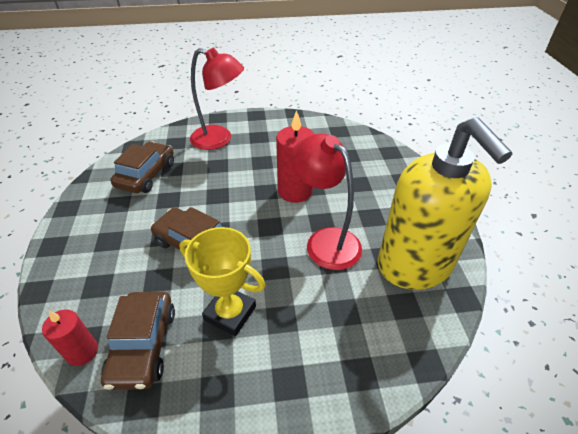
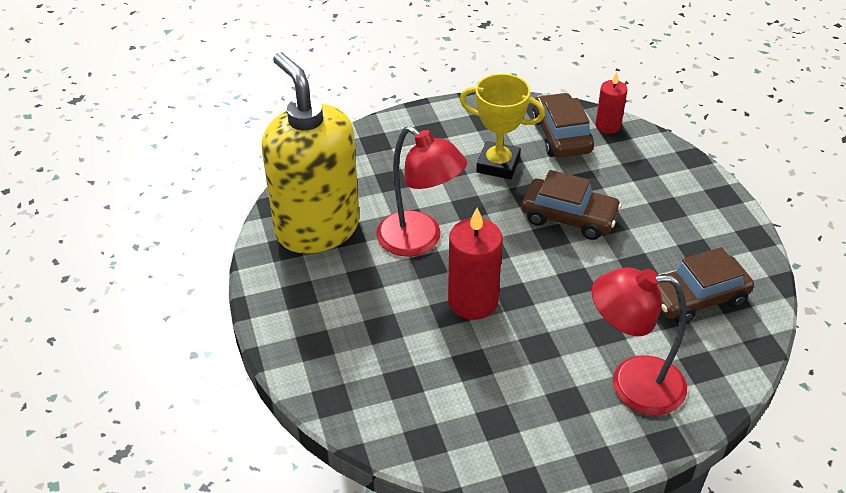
camera: 170 degrees right, 0 degrees up
(146, 175) = (696, 297): brown car -> brown car turned 60 degrees clockwise

